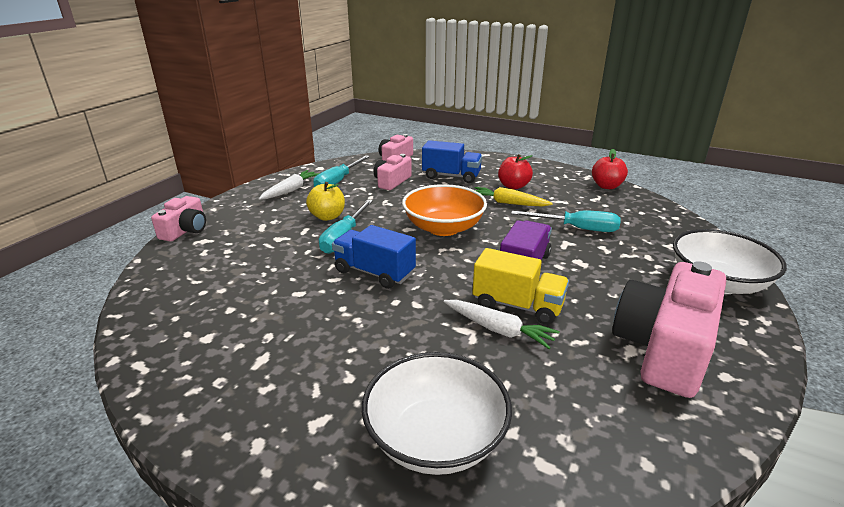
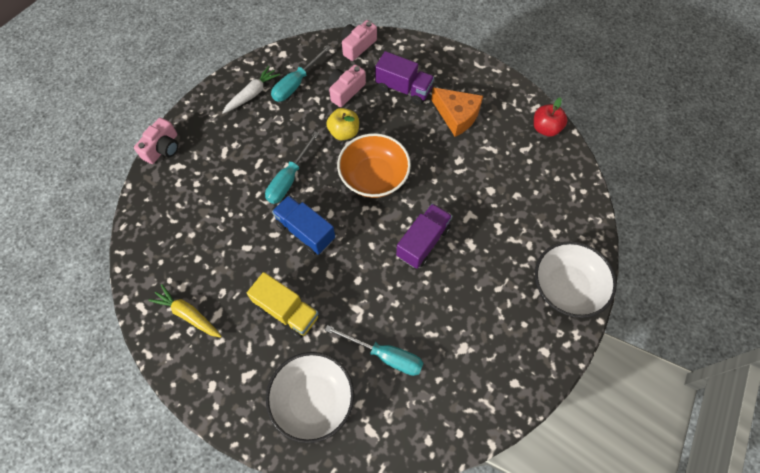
camera: 10 degrees right, 35 degrees up
(327, 216) = (279, 144): yellow apple -> yellow apple (344, 132)
(451, 176) = (403, 88): blue truck -> purple truck
(498, 329) = (379, 312): white carrot -> none
(508, 203) = (442, 145): yellow carrot -> yellow carrot (188, 314)
(513, 186) = (457, 116): red apple -> orange cheese
(517, 305) = (402, 289): yellow truck -> yellow truck (287, 311)
(577, 228) = (487, 195): turquoise screwdriver -> turquoise screwdriver (385, 355)
(664, 348) = (487, 350): pink camera -> none

